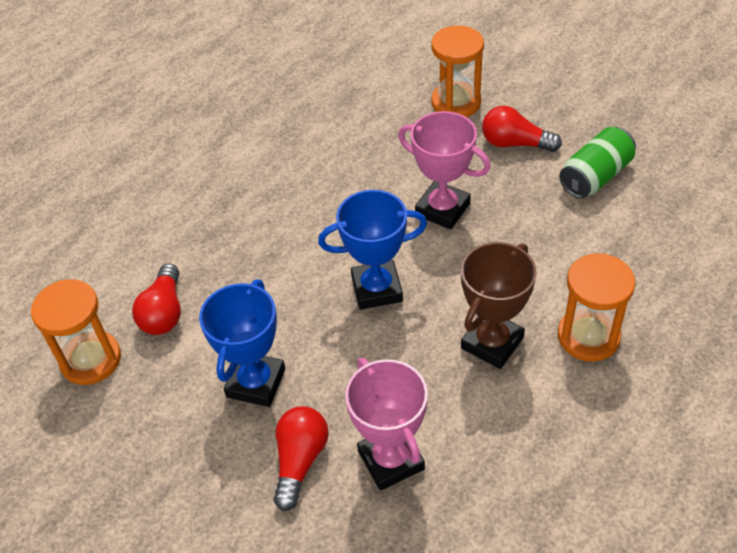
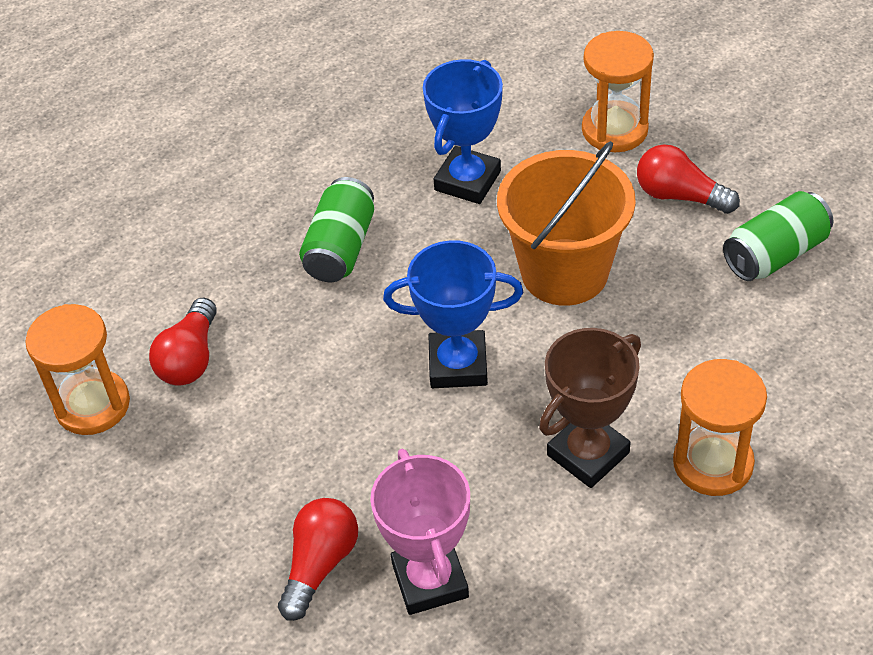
camera: 10 degrees right, 0 degrees up
(256, 383) = (285, 462): blue trophy -> blue trophy (467, 181)
(267, 213) = (340, 248): none -> green can
(442, 209) = (564, 272): pink trophy -> orange bucket

